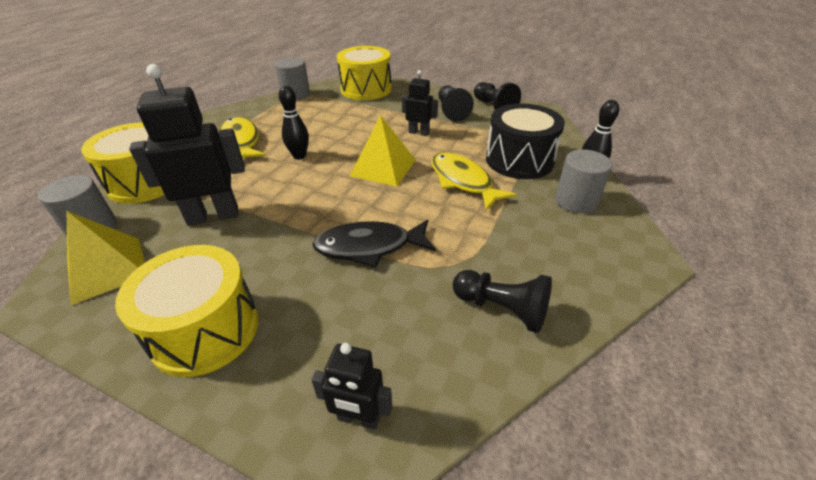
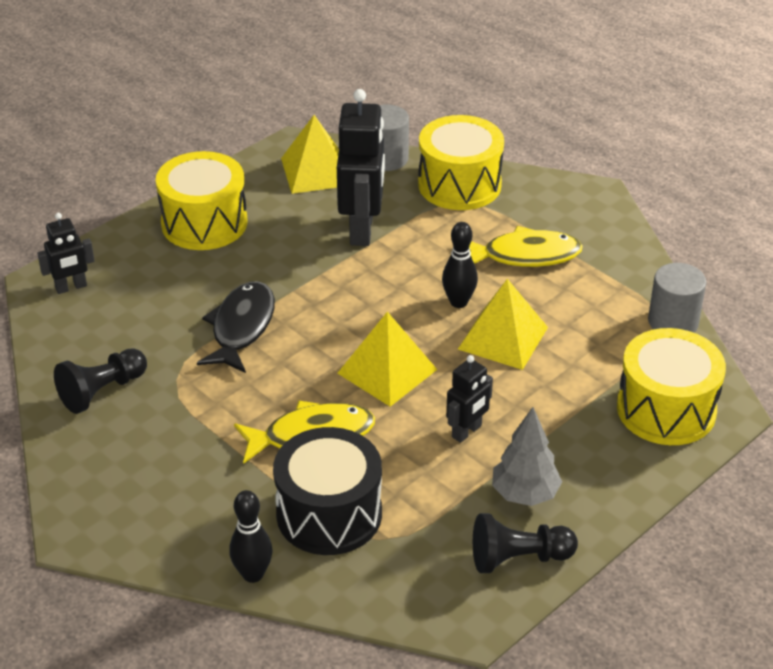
camera: 110 degrees right, 0 degrees up
(330, 136) = (503, 338): none -> yellow pyramid
(358, 418) = (71, 287): black robot -> black robot turned 150 degrees counterclockwise
(451, 111) = (524, 494): black pawn -> grey tree
(576, 201) = (206, 526): grey cylinder -> none

